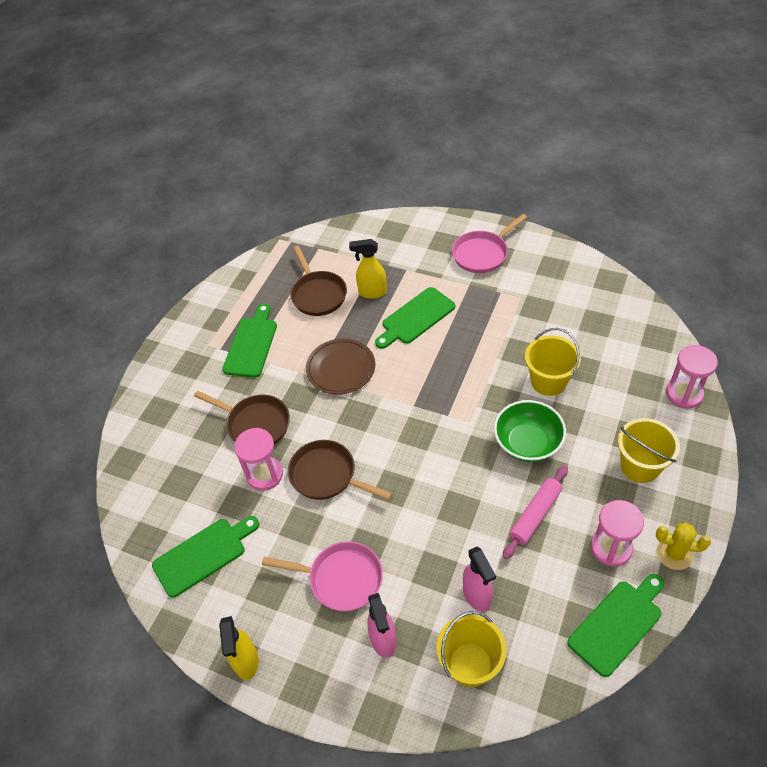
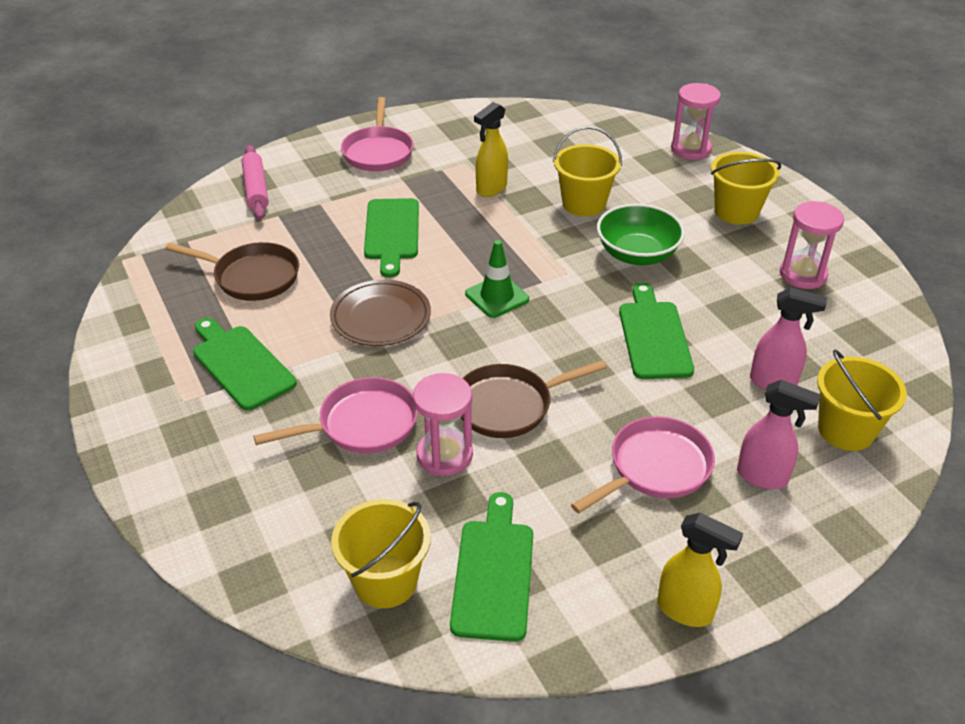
camera: 55 degrees left, 10 degrees down
(163, 513) = (385, 581): none -> yellow bucket
(255, 424) = (362, 424): brown pan -> pink pan
(372, 292) = (312, 240): yellow spray bottle -> yellow spray bottle (491, 189)
(411, 404) = (497, 296): none -> green traffic cone
(535, 515) = (722, 296): pink rolling pin -> pink rolling pin (256, 189)
(617, 624) = (883, 316): green cutting board -> green cutting board (653, 336)
(674, 554) = (843, 246): yellow cactus -> none

